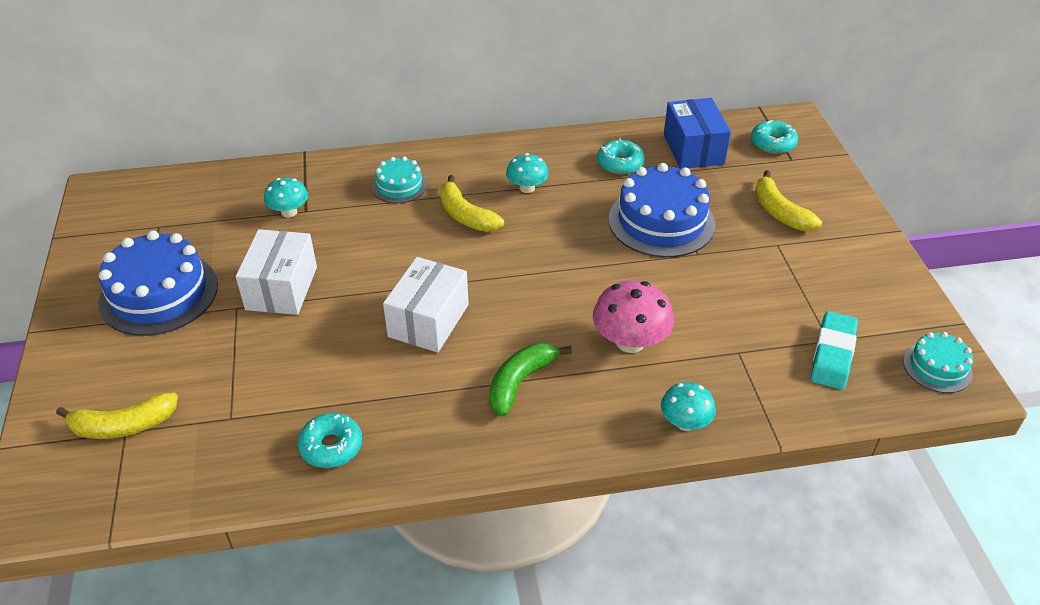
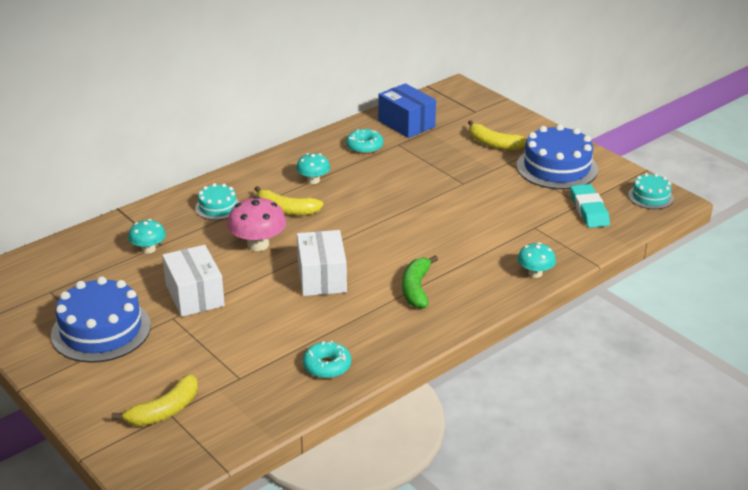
camera: 30 degrees left, 10 degrees down
(630, 342) = (465, 244): pink mushroom -> pink mushroom (258, 244)
(661, 221) = (424, 172): blue cake -> blue cake (557, 167)
(773, 143) = (455, 105): turquoise donut -> none

